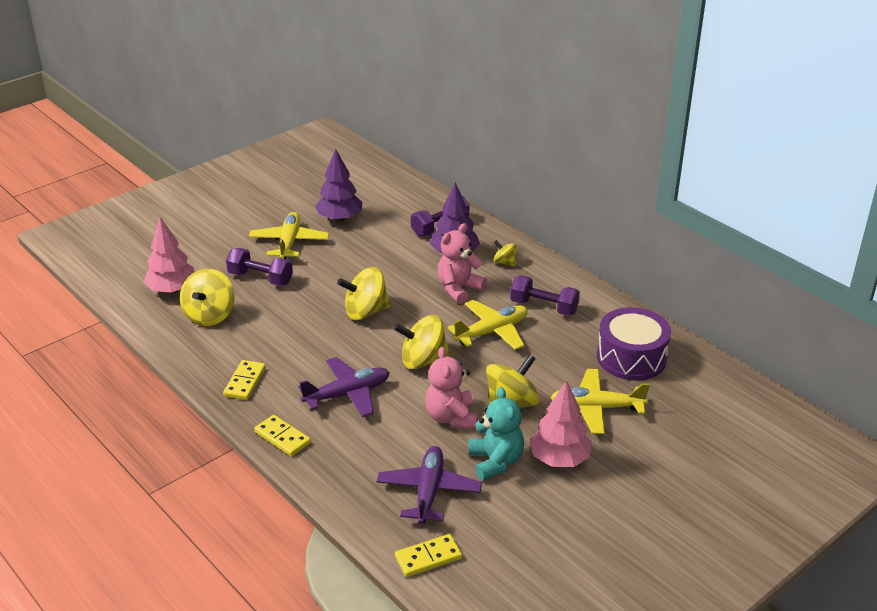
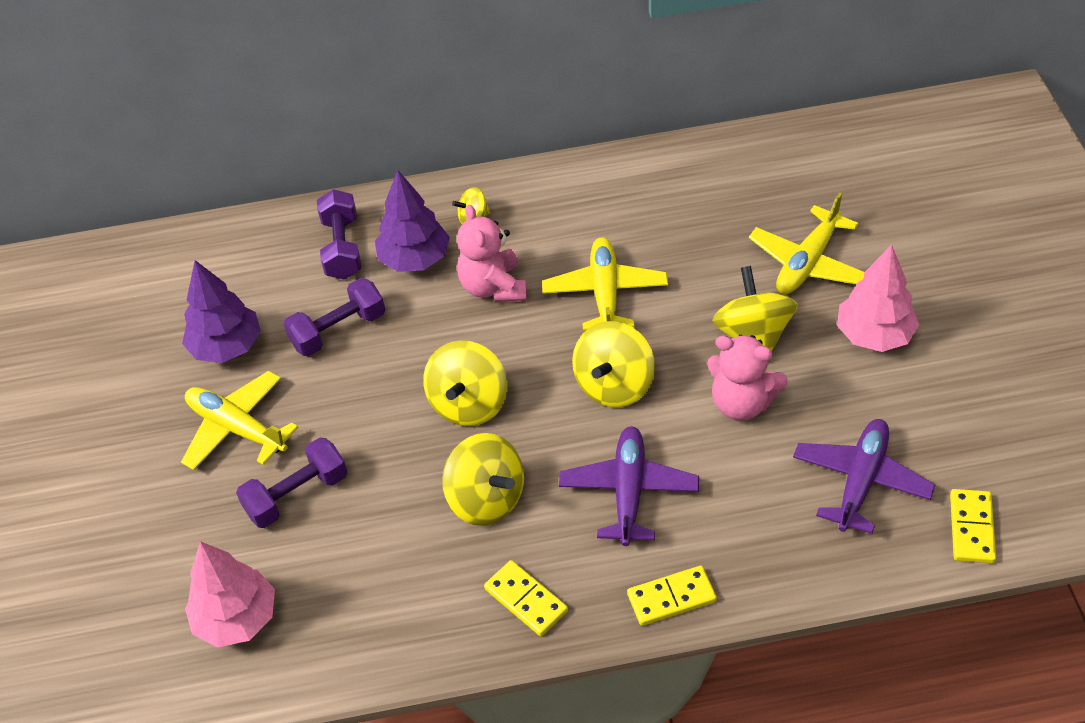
camera: 55 degrees left, 15 degrees up
(210, 315) = (340, 590): yellow spinning top -> yellow spinning top (486, 499)
(428, 491) = (860, 481): purple plane -> purple plane turned 75 degrees clockwise
(495, 461) = (845, 395): turquoise teddy bear -> none
(543, 307) = (592, 223): purple dumbbell -> purple dumbbell (338, 330)
(631, 357) = (740, 191): purple drum -> none

